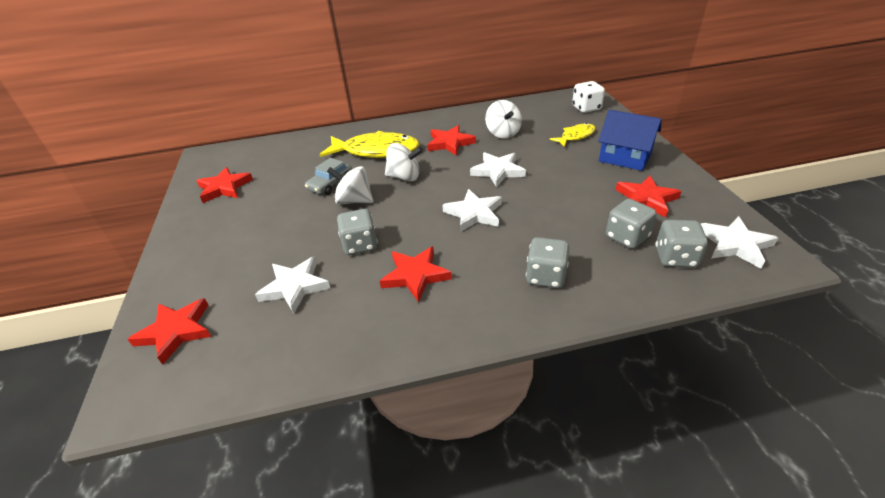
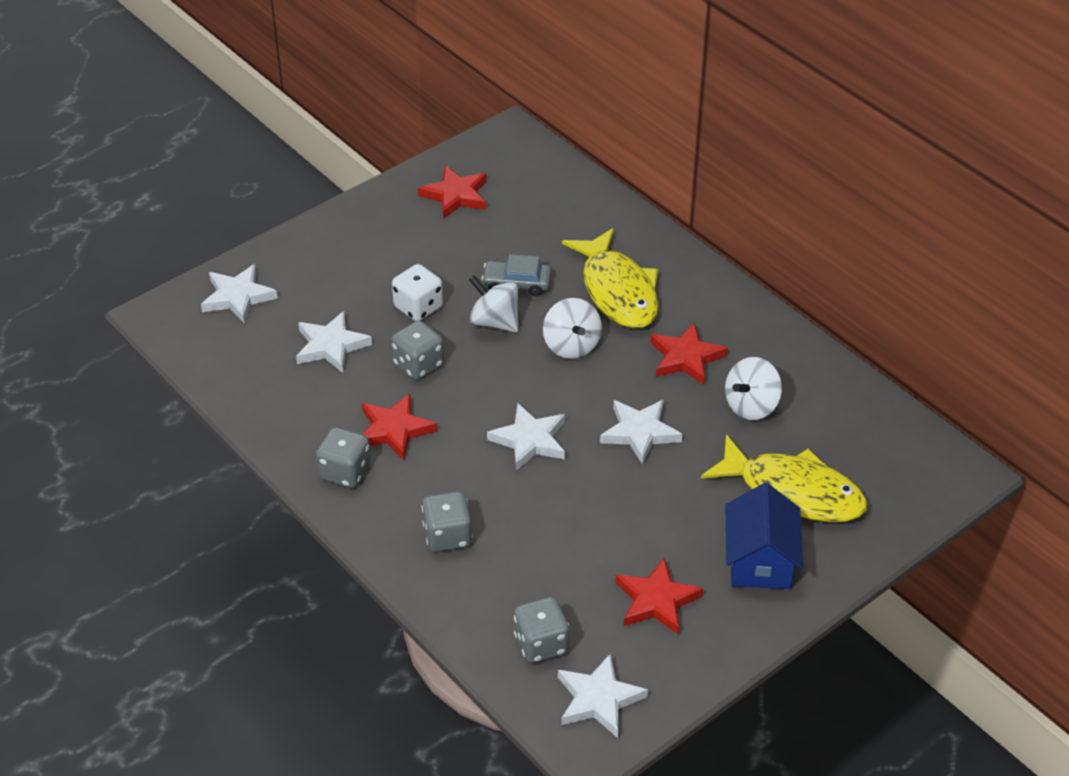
camera: 60 degrees right, 5 degrees up
(176, 331) = (238, 297): red star -> white star
(354, 201) = (495, 322): white spinning top -> white spinning top turned 45 degrees counterclockwise
(575, 136) = (793, 492): yellow fish -> yellow fish, size x1.88
(586, 108) = (904, 484): white dice -> white dice (418, 307)
(626, 237) = (558, 594): grey dice -> grey dice (345, 472)

